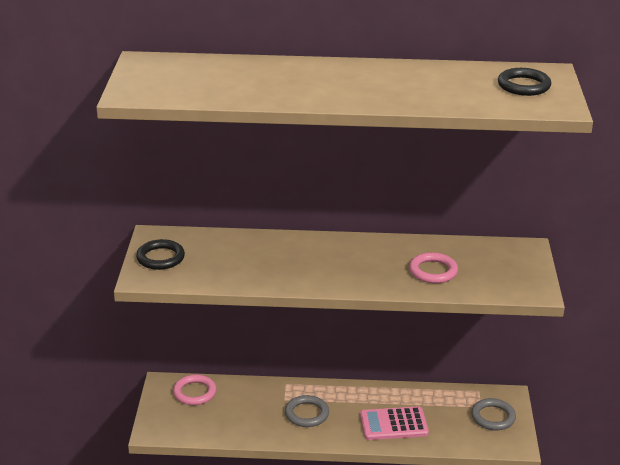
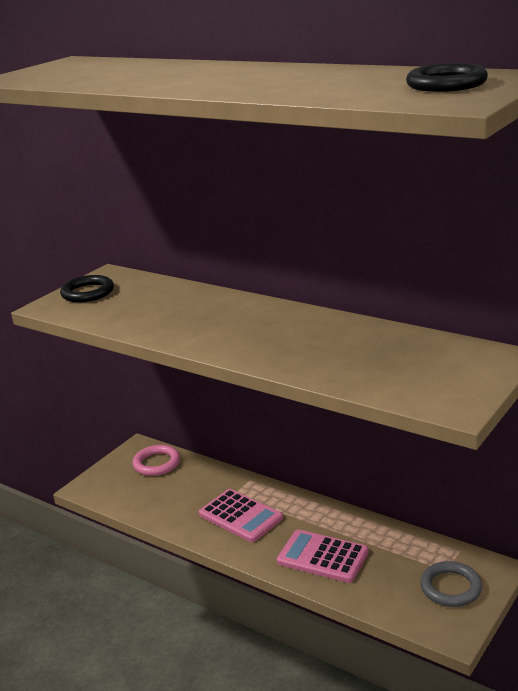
camera: 35 degrees right, 5 degrees down
(306, 414) = (241, 516): grey ring -> pink calculator
(433, 271) = (346, 357): pink ring -> none

